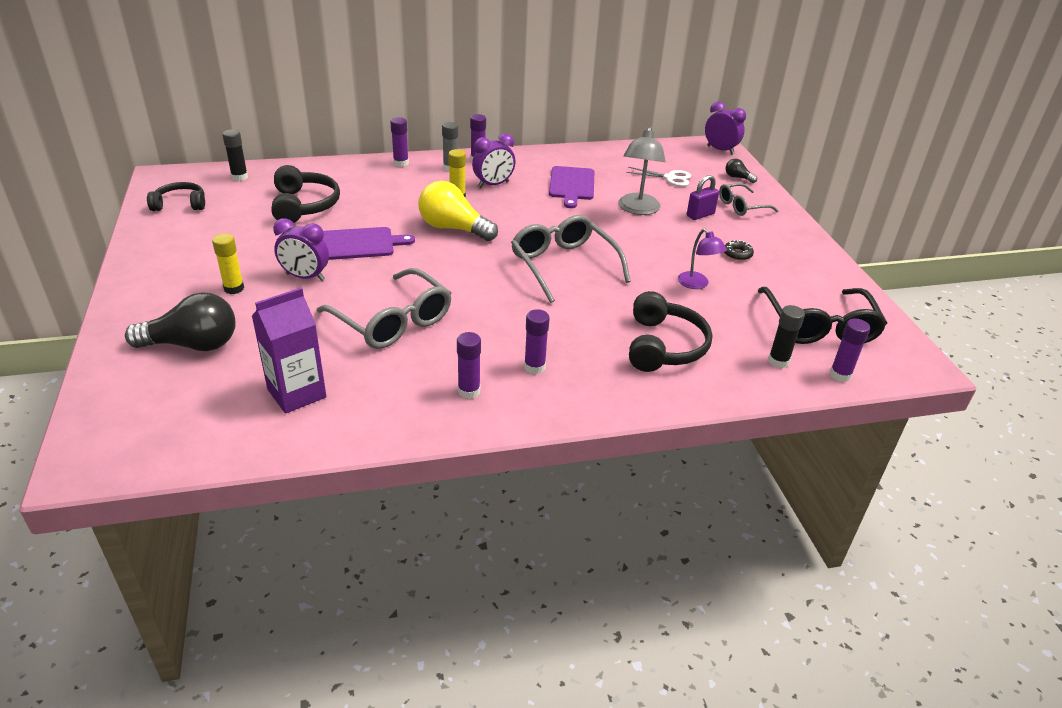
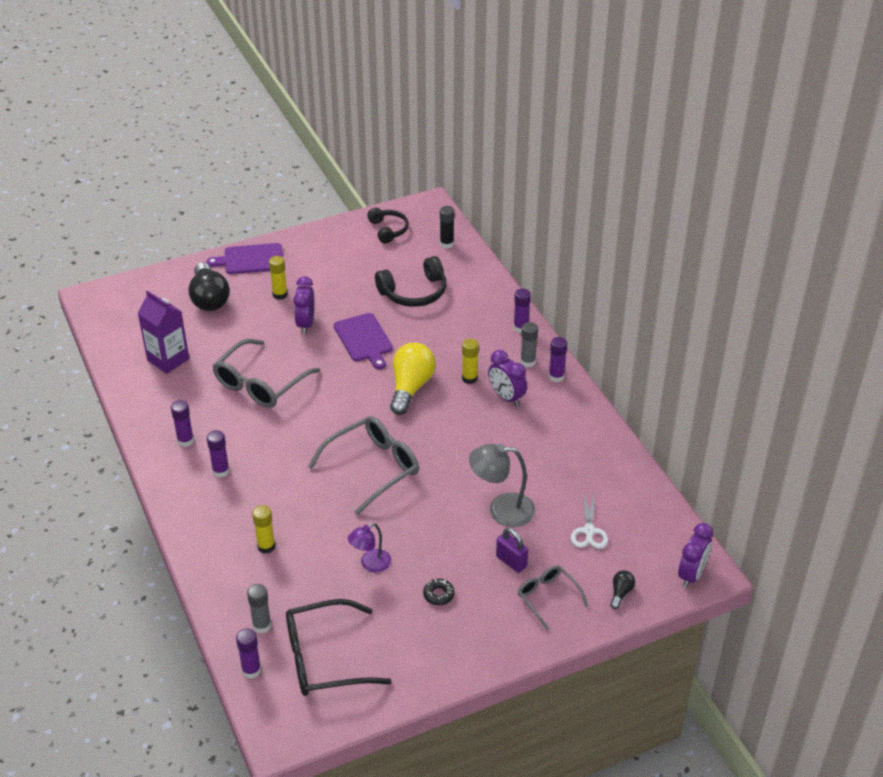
camera: 80 degrees right, 5 degrees up
(572, 185) = (532, 453): purple cutting board -> purple cutting board (250, 259)
(664, 346) = (266, 546): black headphones -> yellow glue stick
(778, 361) = (262, 625): black glue stick -> grey glue stick

